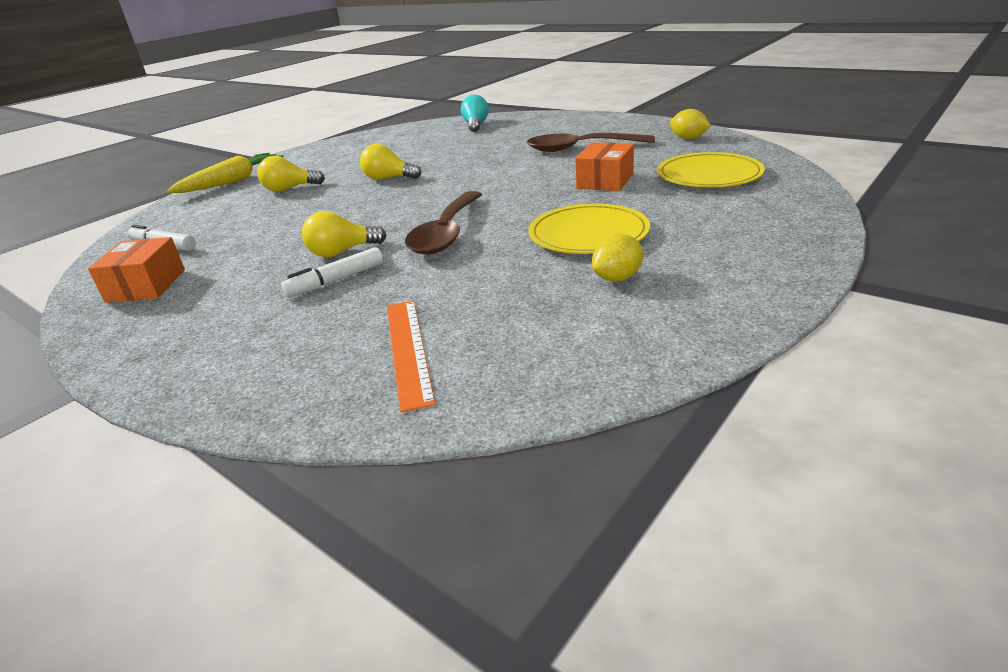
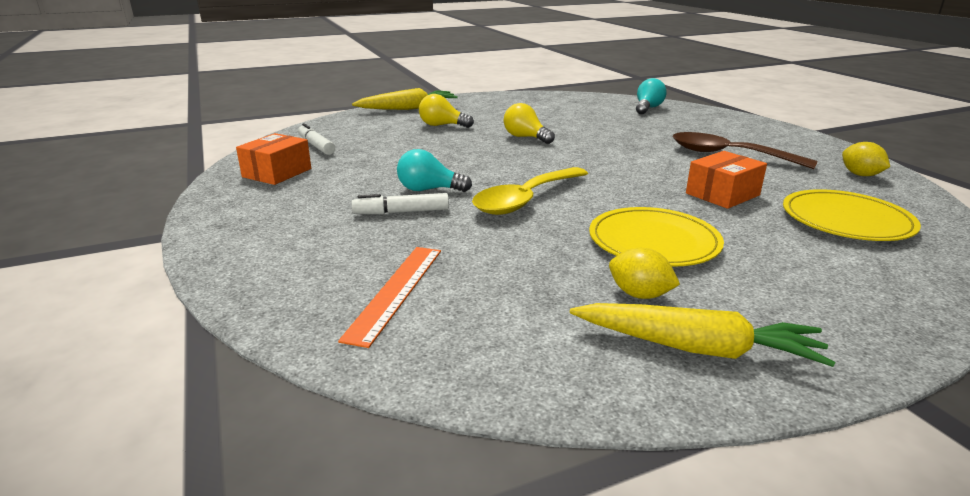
camera: 25 degrees right, 5 degrees down
(342, 252) = (429, 190): yellow light bulb -> turquoise light bulb
(446, 233) = (525, 200): brown spoon -> yellow spoon
(617, 278) = (639, 294): yellow lemon -> yellow lemon turned 45 degrees clockwise
(695, 301) = (697, 348): none -> yellow carrot

